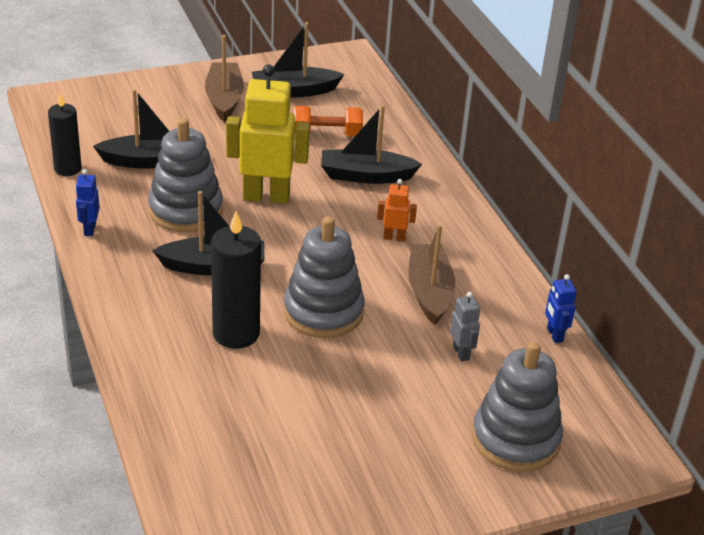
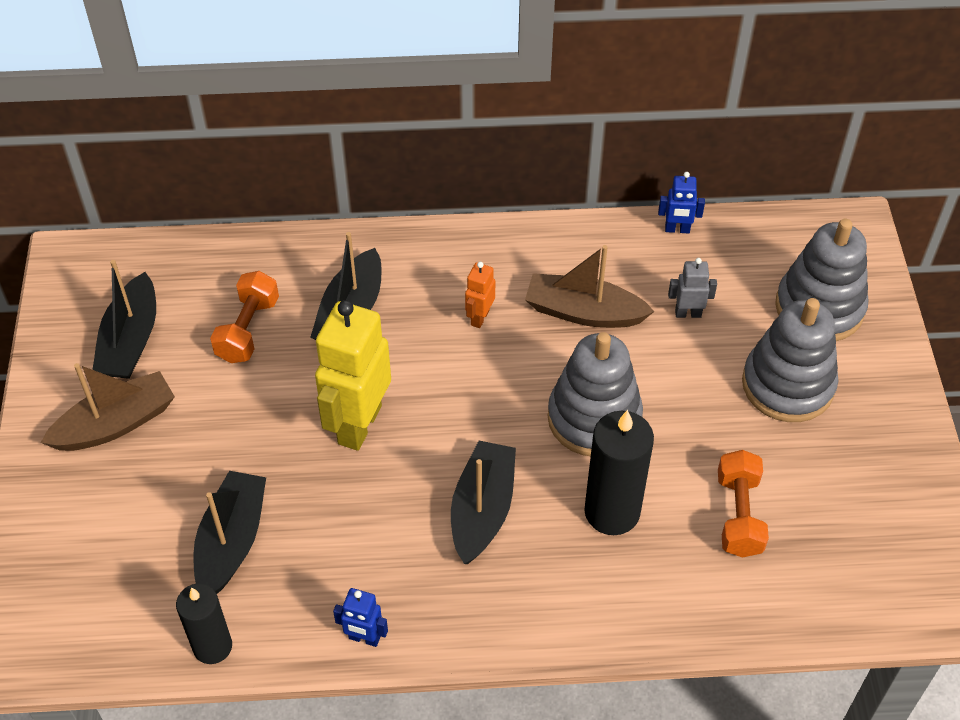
camera: 70 degrees left, 15 degrees up
(185, 210) = (358, 518): grey stacking toy -> grey stacking toy (787, 385)
(224, 99) = (115, 424): brown boat -> brown boat turned 135 degrees clockwise
(259, 408) = (739, 515): none -> orange dumbbell

